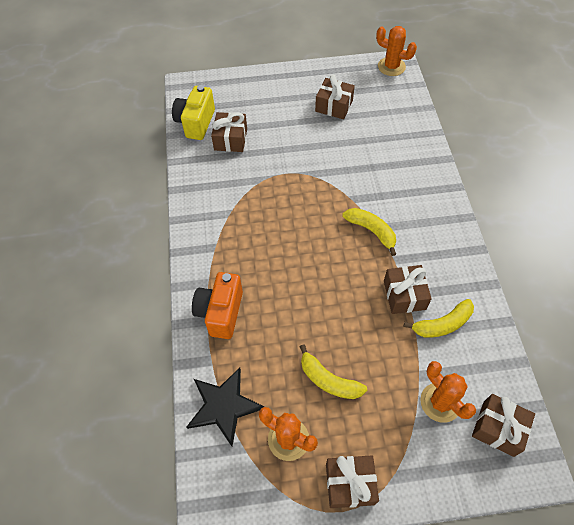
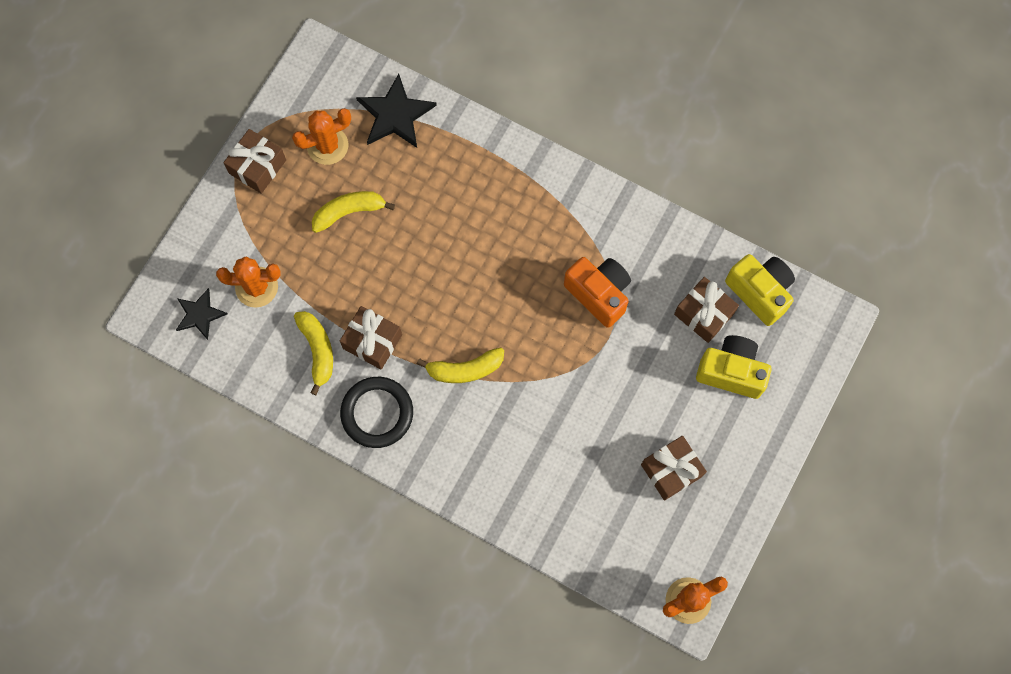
camera: 125 degrees right, 15 degrees up
(220, 312) = (486, 166): orange camera -> orange camera (599, 294)
(255, 111) = (731, 372): none -> yellow camera
(442, 324) = (318, 350): yellow banana -> yellow banana turned 150 degrees clockwise
(444, 259) = (377, 413): none -> black ring
(498, 428) = (199, 314): brown gift -> black star

